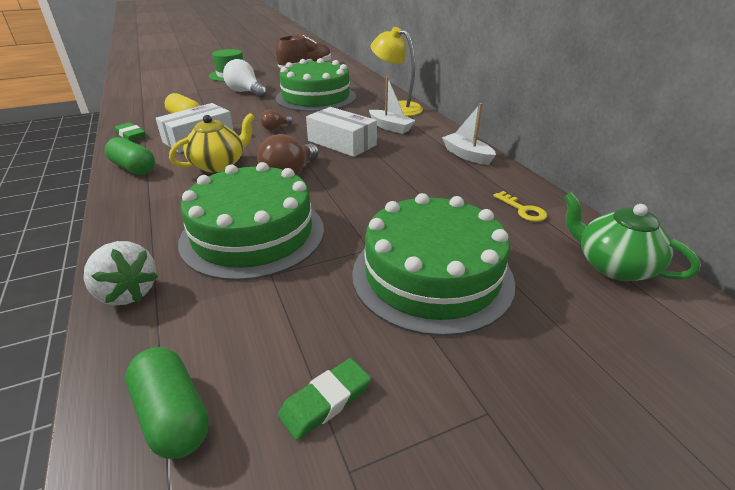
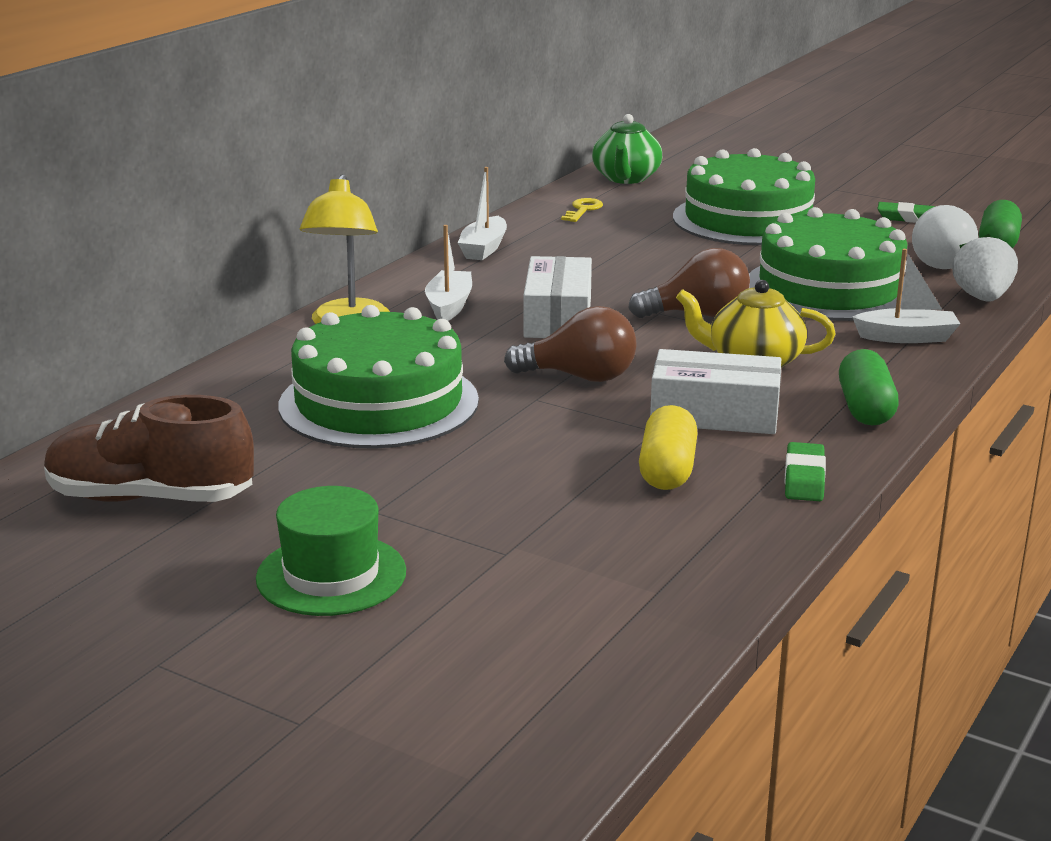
camera: 125 degrees left, 10 degrees down
(153, 220) = (907, 337): none -> white boat
(245, 92) = (441, 486): white light bulb -> white light bulb (938, 262)
(276, 128) = (580, 377): brown light bulb -> brown light bulb, size x1.84

